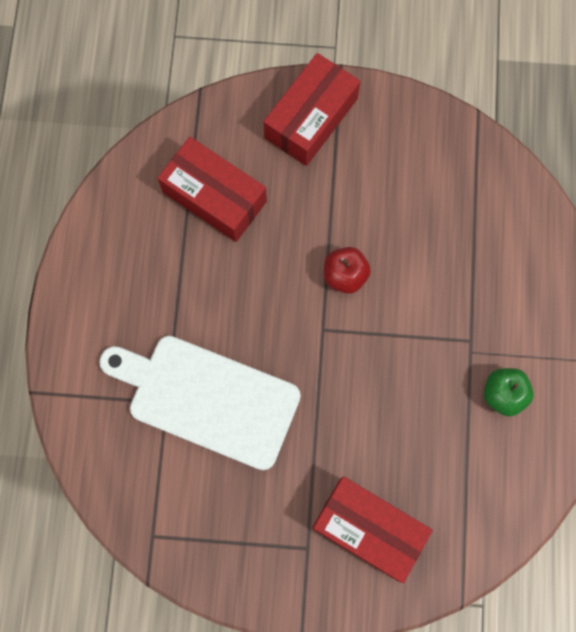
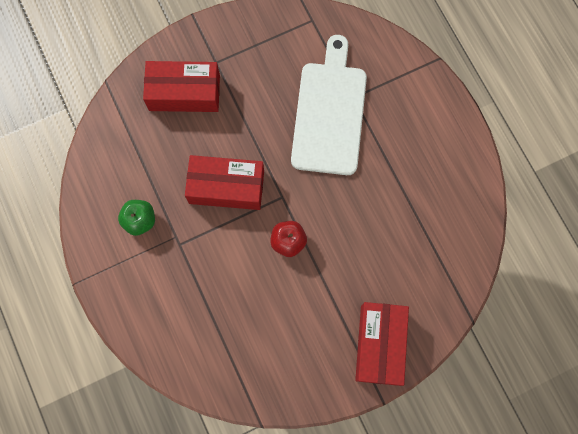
camera: 150 degrees right, 0 degrees up
(207, 399) = (329, 113): white cutting board -> white cutting board turned 75 degrees counterclockwise
(214, 197) = (410, 246): red box -> red box (226, 187)

